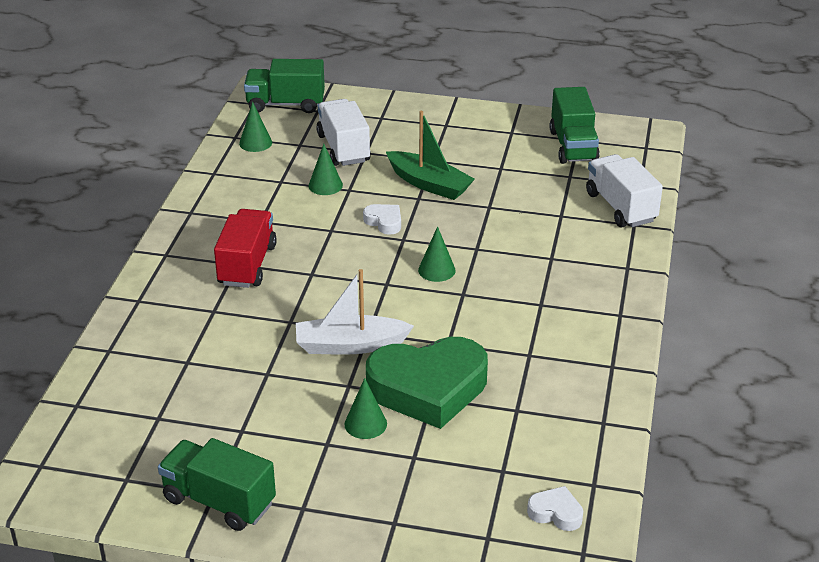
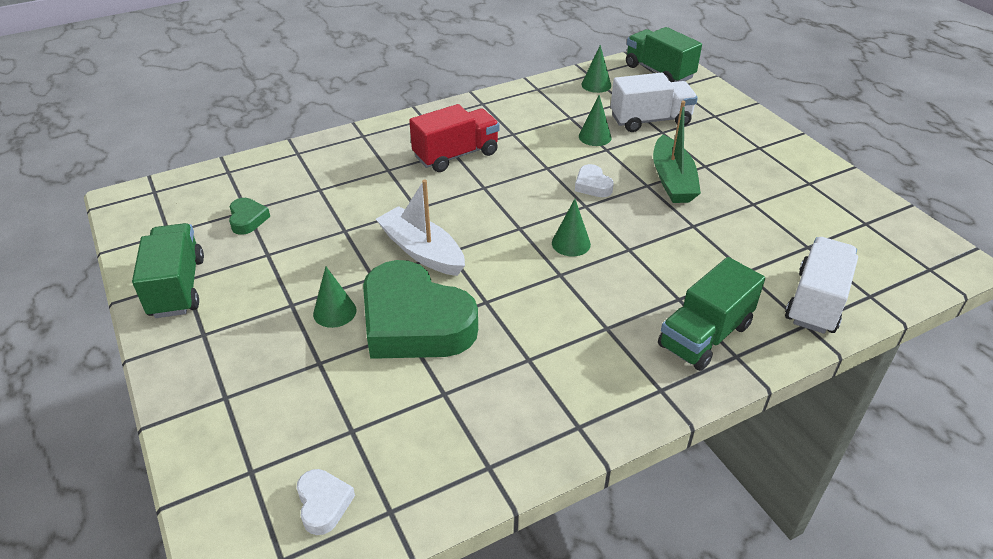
camera: 50 degrees right, 5 degrees up
(174, 422) = (247, 219): none -> green heart
(343, 148) = (650, 120): white truck -> white truck turned 45 degrees clockwise
(384, 222) = (592, 185): white heart -> white heart turned 150 degrees clockwise
(573, 146) = (851, 225): green truck -> green truck (704, 335)

